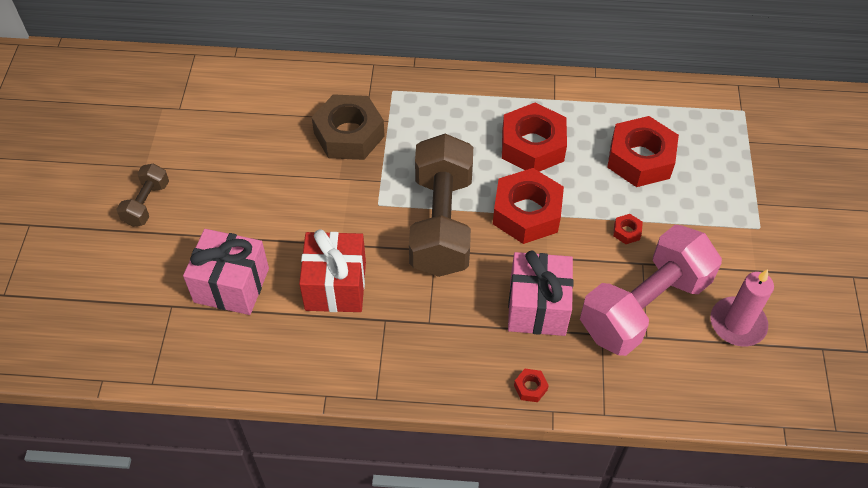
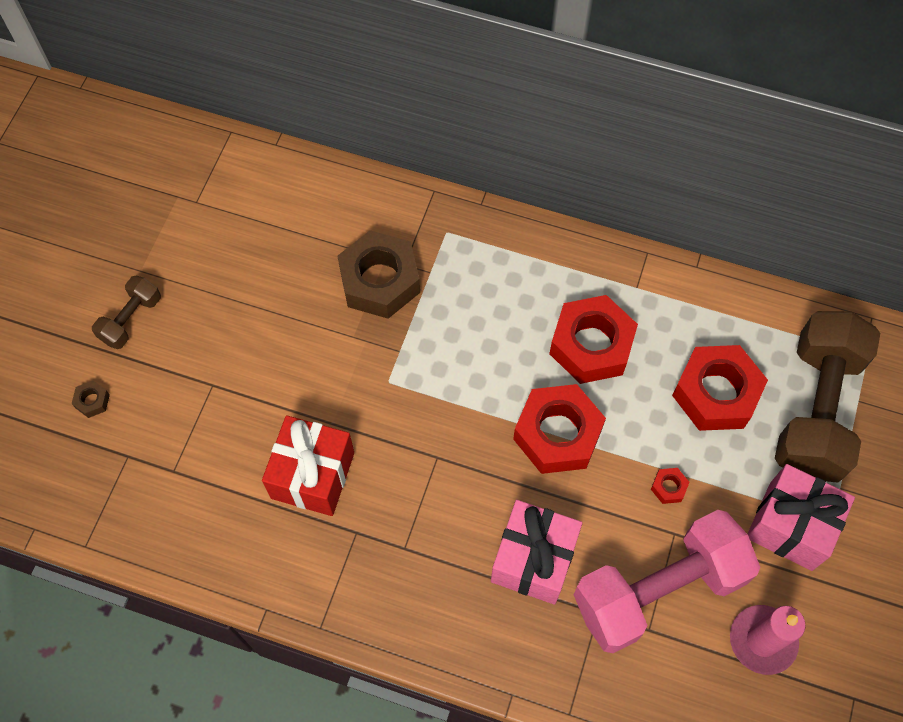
camera: 15 degrees right, 10 degrees up
(129, 271) = (92, 401): none -> brown nut
(231, 285) = (198, 446): pink gift -> pink gift (790, 526)
(441, 223) = (454, 423): brown dumbbell -> brown dumbbell (816, 409)
(530, 387) = (495, 659): red nut -> none

